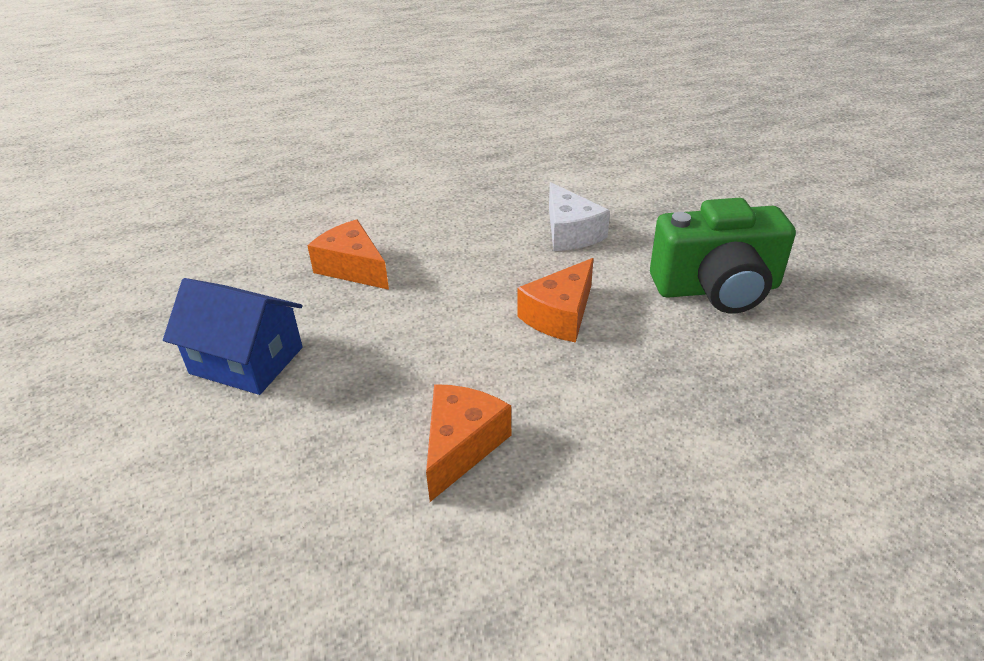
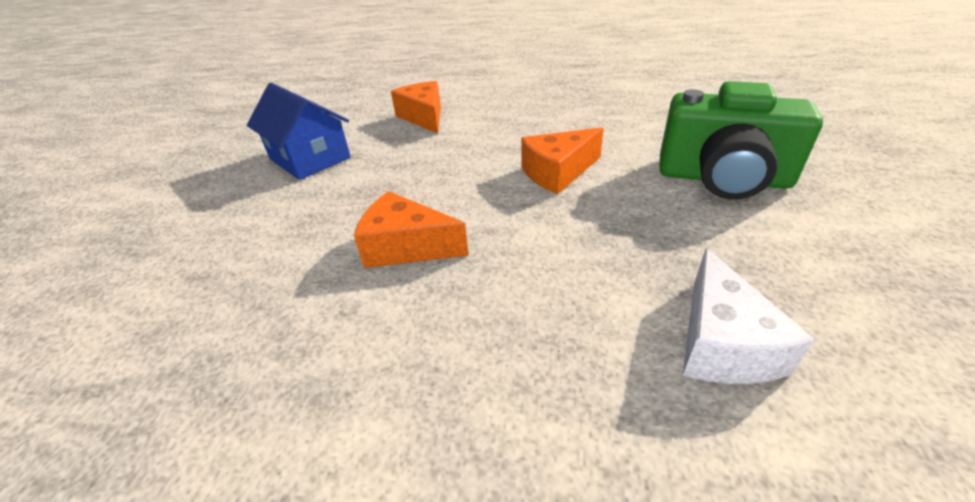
camera: 25 degrees right, 0 degrees up
(461, 446) = (406, 247): orange cheese -> orange cheese turned 120 degrees counterclockwise
(570, 233) = (607, 119): white cheese -> white cheese (722, 343)

